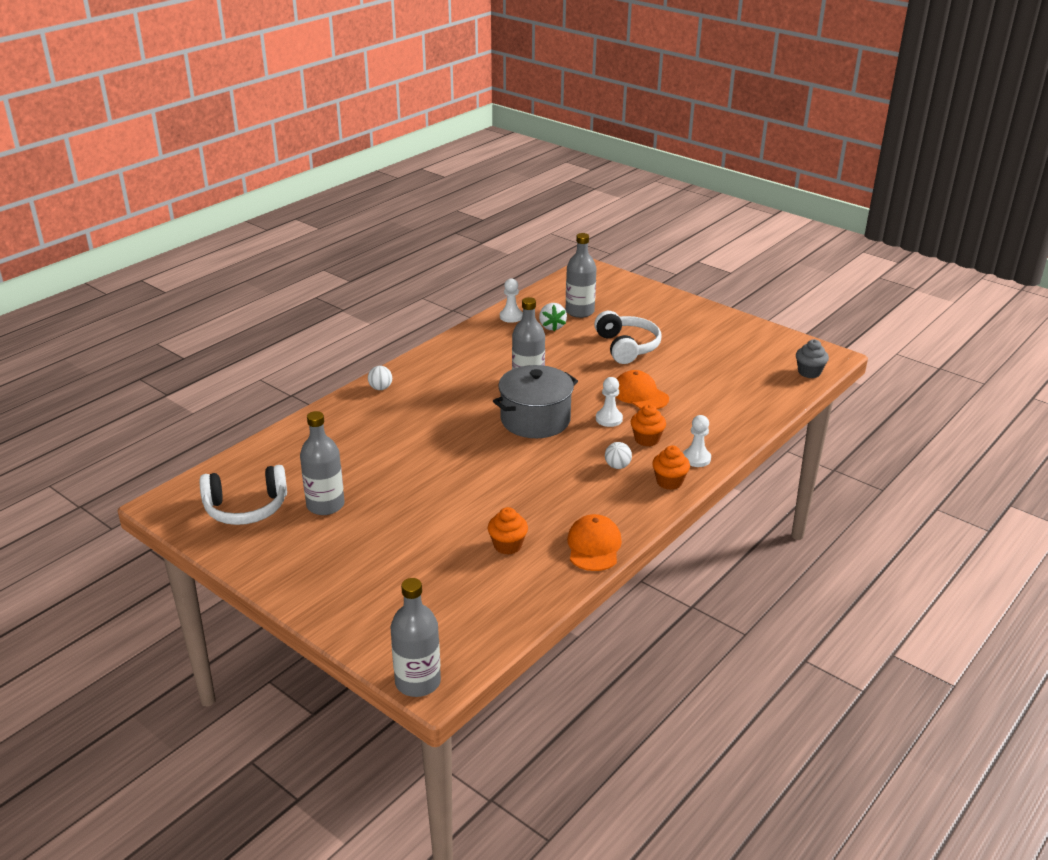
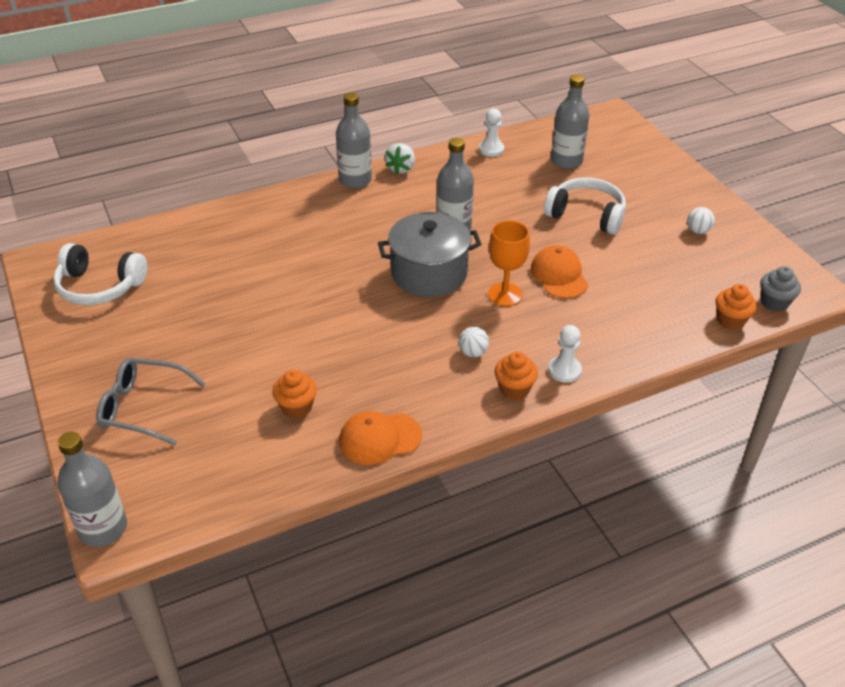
camera: 25 degrees right, 10 degrees up
(325, 505) = (167, 306): grey bottle -> grey bottle (355, 180)
(373, 586) = (143, 407): none -> grey glasses
(380, 388) = (308, 195): white ball -> white ball (698, 231)
(552, 326) = (524, 171): white strawberry -> white strawberry (401, 169)
(594, 546) = (379, 438): orange cap -> orange cap turned 135 degrees counterclockwise
(609, 419) = (505, 294): white pawn -> orange goblet
(626, 347) = (586, 215): white headphones -> white headphones turned 75 degrees counterclockwise
(646, 439) = (527, 331): orange cupcake -> orange cupcake (730, 320)

